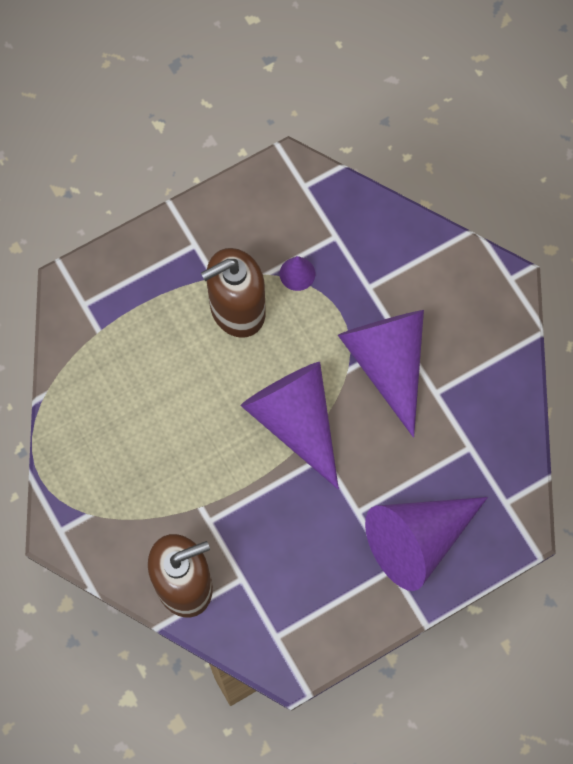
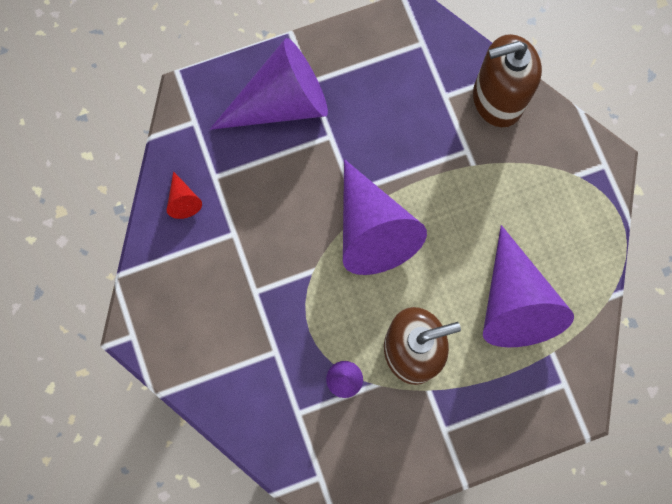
camera: 170 degrees left, 5 degrees up
(387, 363) = (273, 270): purple cone -> purple cone (514, 302)
(495, 417) = (183, 200): none -> red cone

